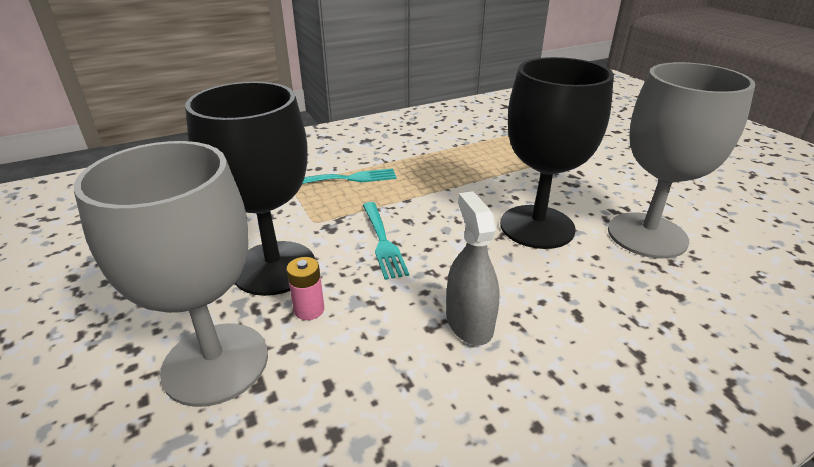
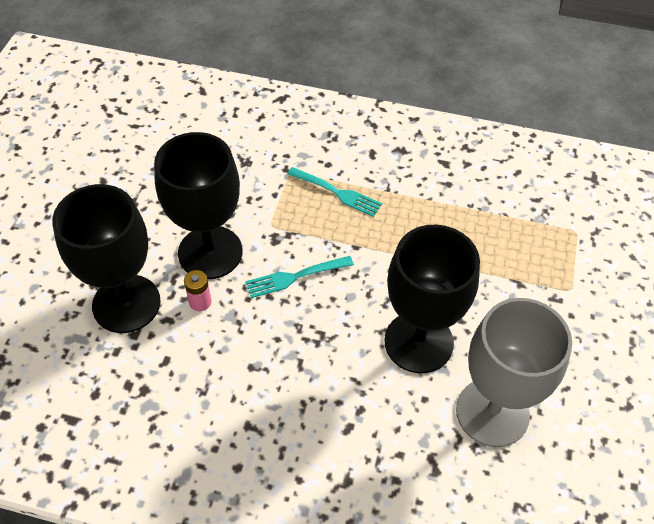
camera: 40 degrees right, 20 degrees up
(216, 363) = (126, 304): grey goblet -> black goblet
(382, 241) = (296, 276): turquoise fork -> turquoise fork turned 45 degrees clockwise
(469, 323) = (277, 381): grey spray bottle -> none

